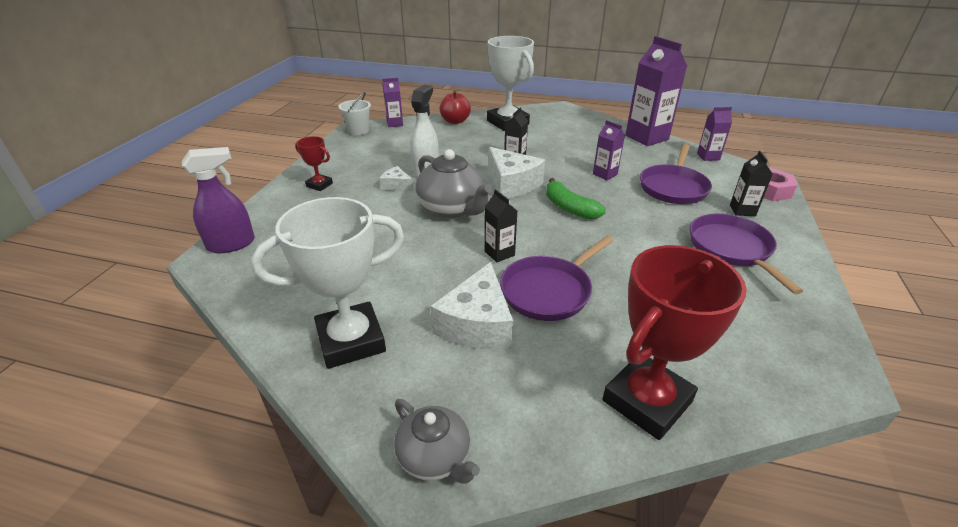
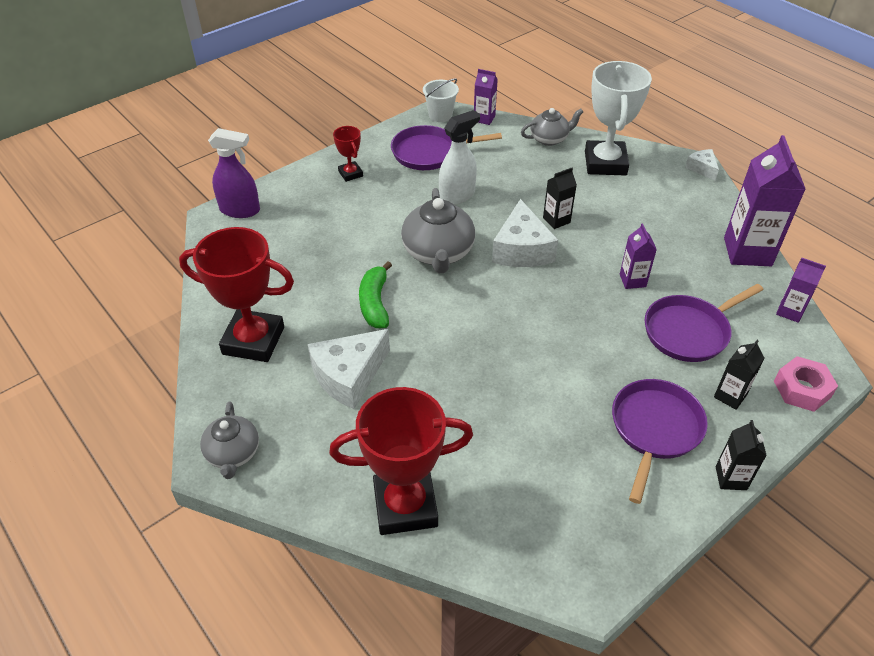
camera: 35 degrees right, 10 degrees up
(351, 340) = (253, 341): white trophy -> red trophy
(396, 185) = (414, 203): white cheese -> white cheese (702, 168)
(455, 121) = (549, 139): red apple -> grey teapot
(499, 253) = (430, 321): black carton -> black carton (731, 478)
(549, 291) = (433, 378): purple pan -> purple pan (429, 153)
(569, 208) = (546, 303): green banana -> green banana (375, 303)

